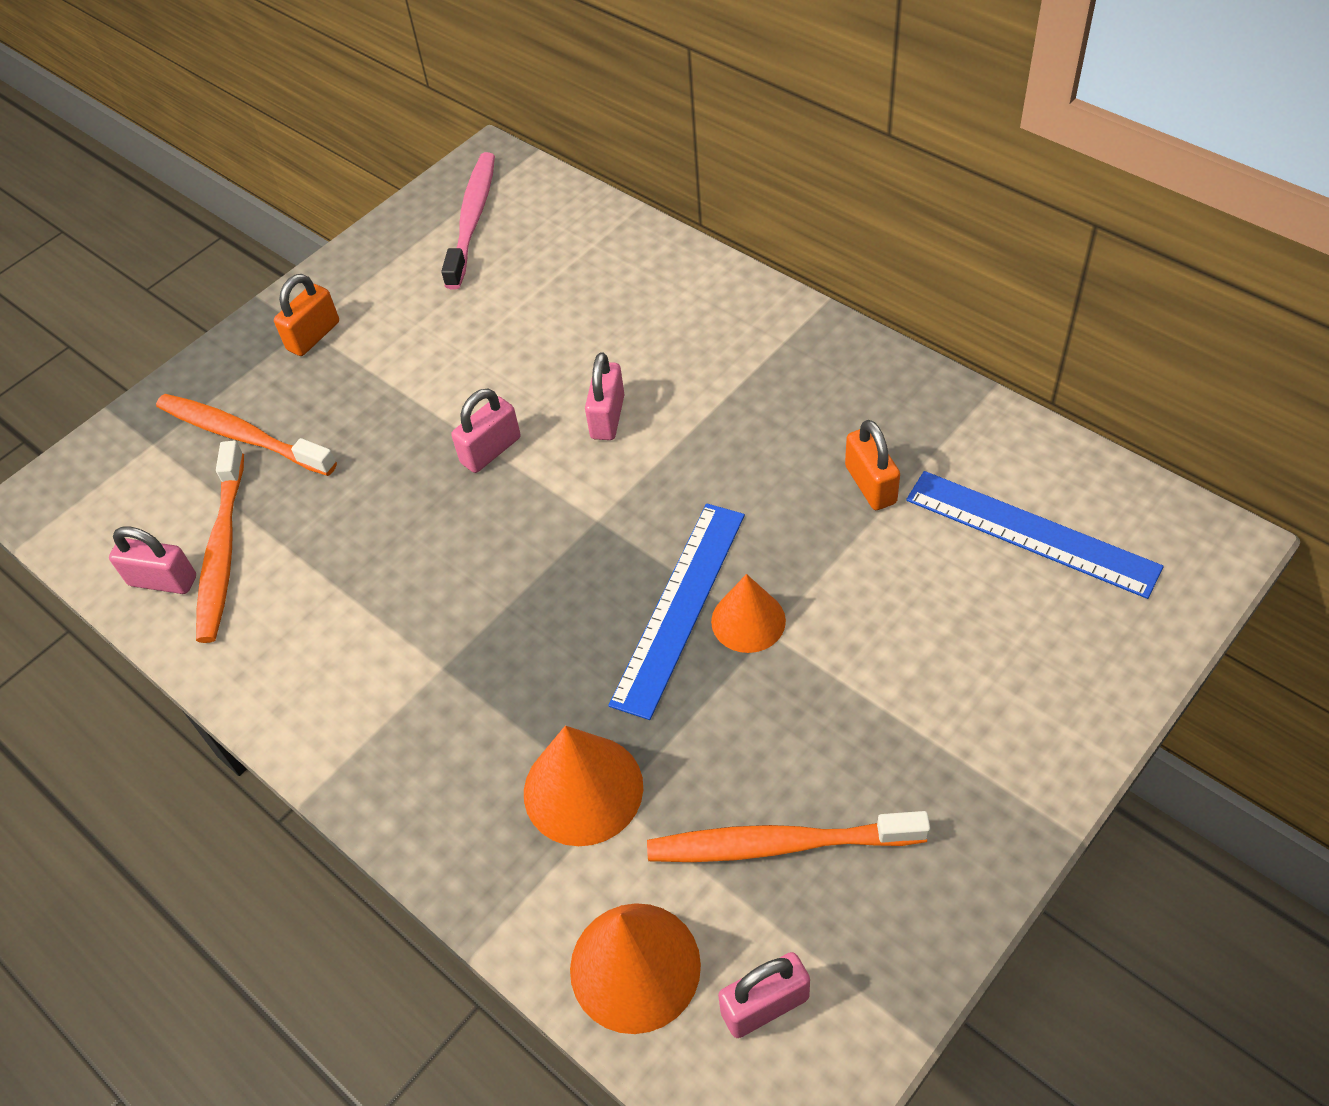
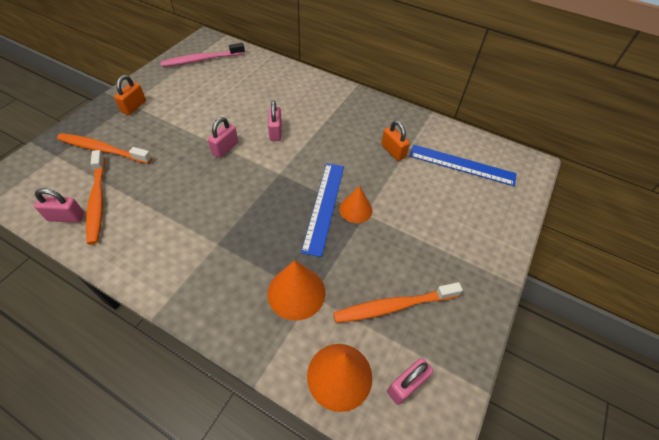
camera: 20 degrees left, 0 degrees up
(472, 219) = (202, 60): pink toothbrush -> pink toothbrush turned 105 degrees counterclockwise

